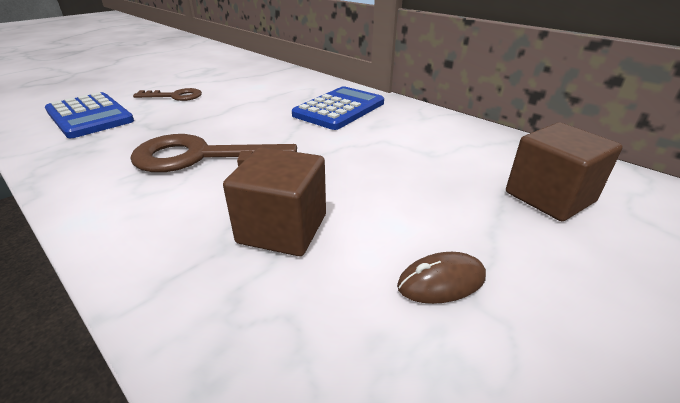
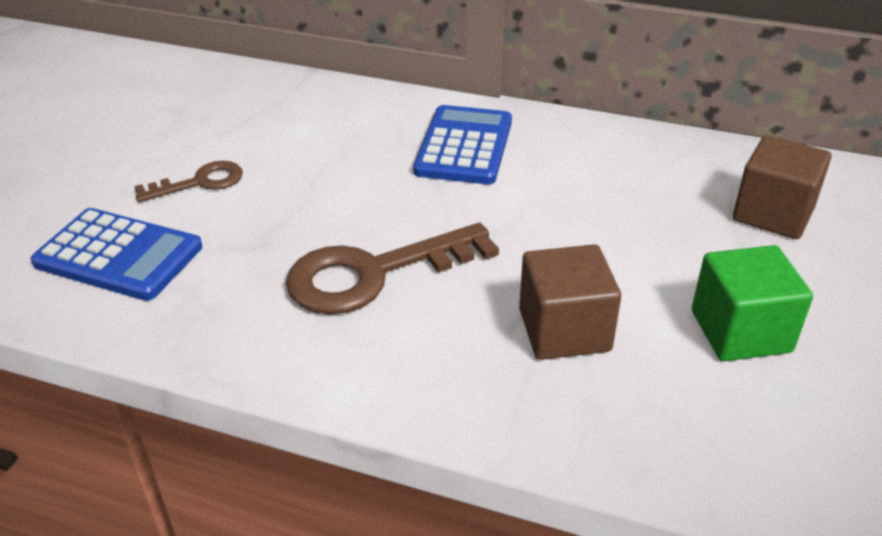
camera: 25 degrees left, 5 degrees up
(441, 281) = (740, 331): brown mouse -> green cube

